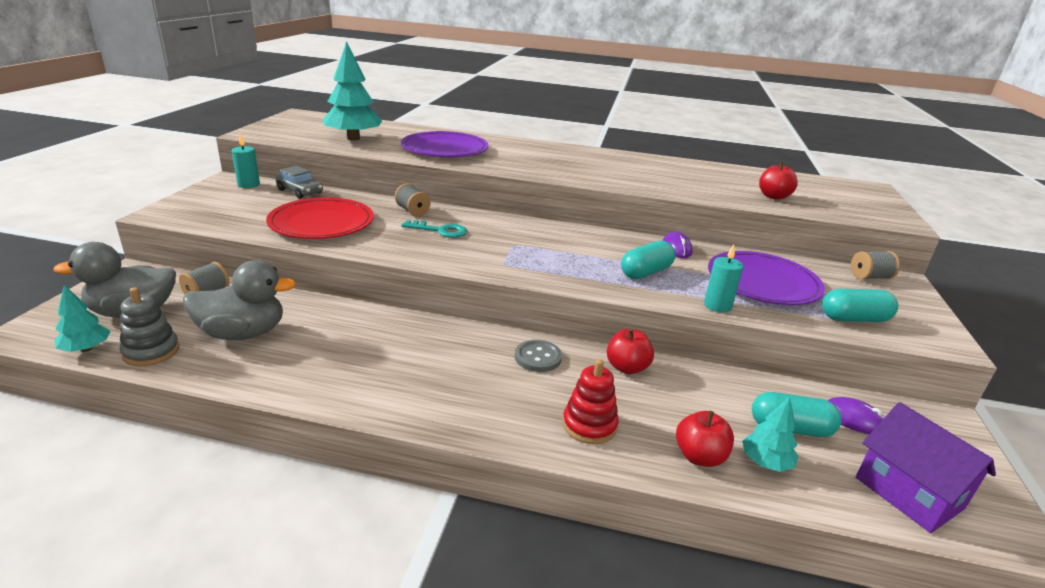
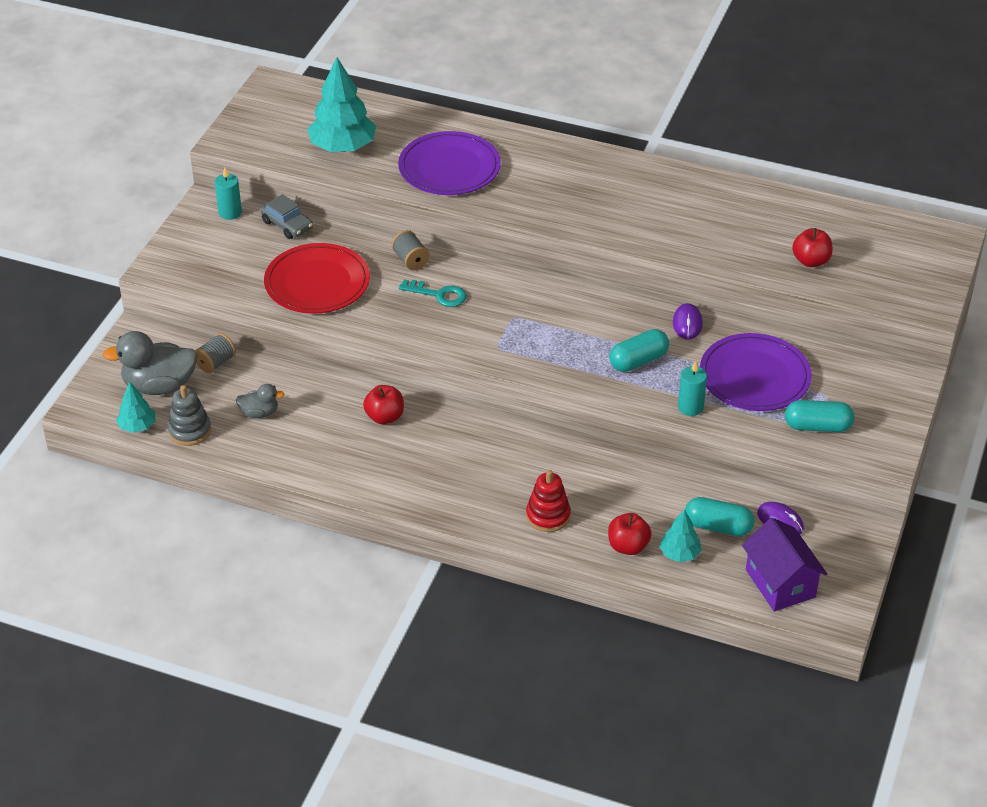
camera: 10 degrees right, 15 degrees up
(243, 333) = (259, 413): grey duck -> grey duck, size x0.52
(538, 357) = (520, 448): grey button -> none
(627, 368) = (598, 461): red apple -> red apple (384, 417)
(870, 277) = (879, 370): grey spool -> none

